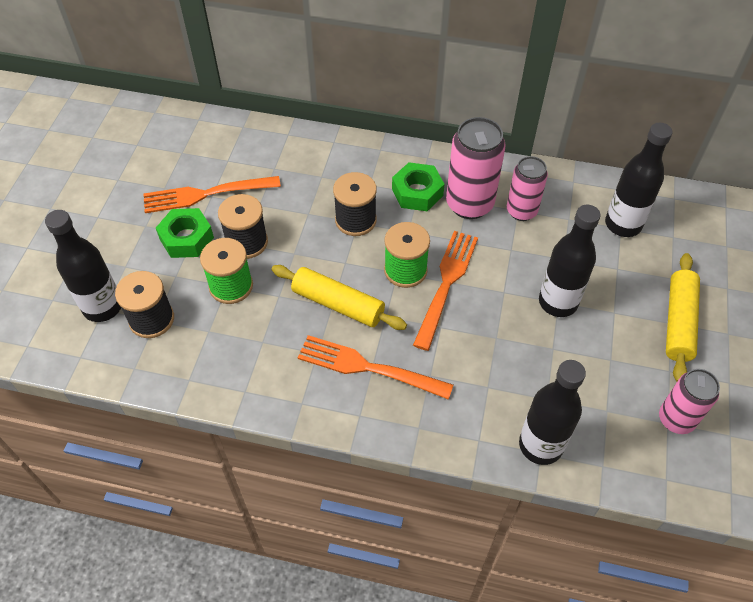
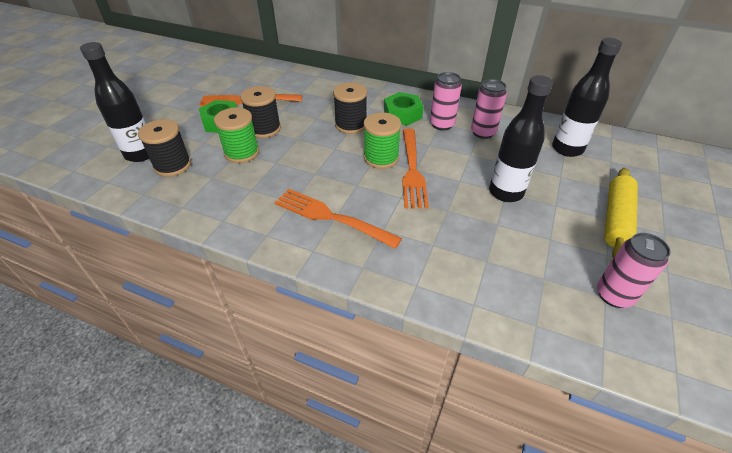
camera: 10 degrees right, 10 degrees down
(338, 304) = (320, 173): yellow rolling pin -> none
(446, 284) = (412, 170): orange fork -> orange fork turned 150 degrees clockwise
(469, 204) = (442, 125): pink can -> pink can, size x0.65
(540, 445) = (475, 298): black bottle -> none

